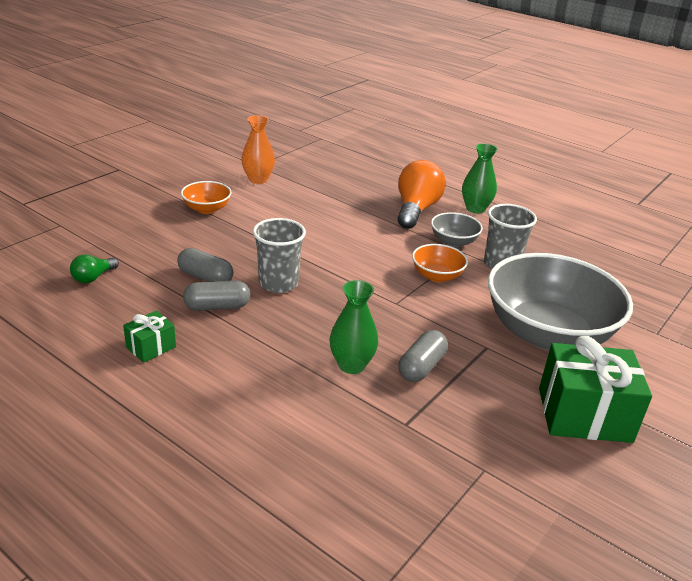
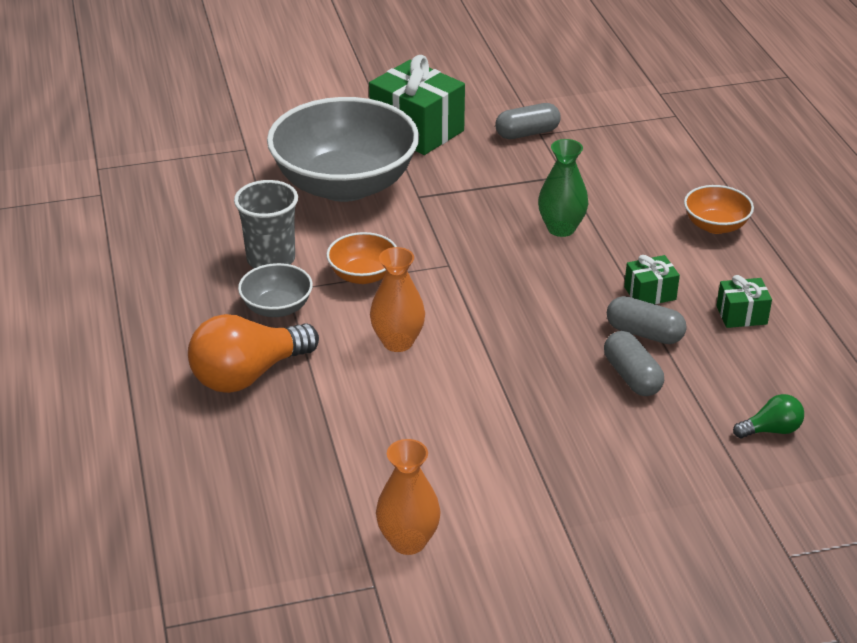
camera: 140 degrees left, 5 degrees up
(207, 209) = (546, 501): orange bowl -> orange bowl (715, 226)
(235, 337) = (650, 293): none -> green gift
(278, 283) = (552, 335): grey cup -> none
(365, 248) = (398, 342): none -> orange vase
(421, 367) = (500, 204): grey capsule -> grey capsule (527, 133)
(475, 209) = (166, 343): green vase -> none

